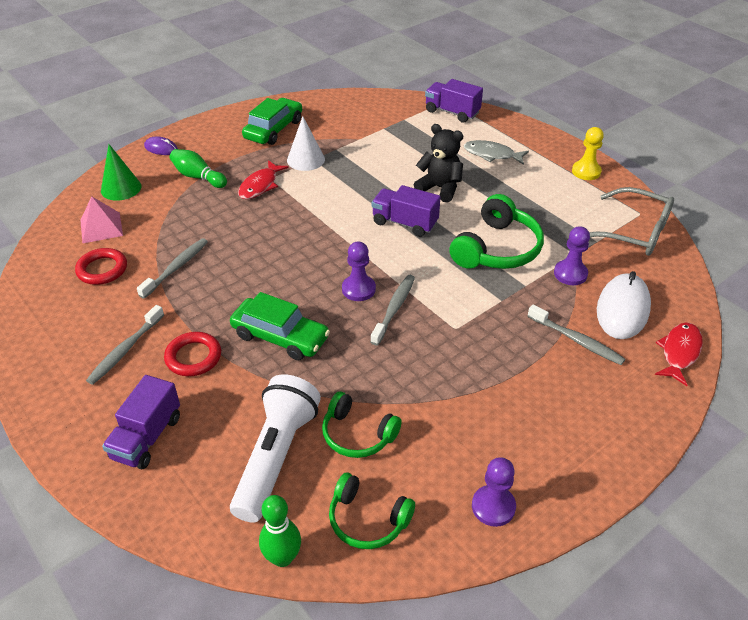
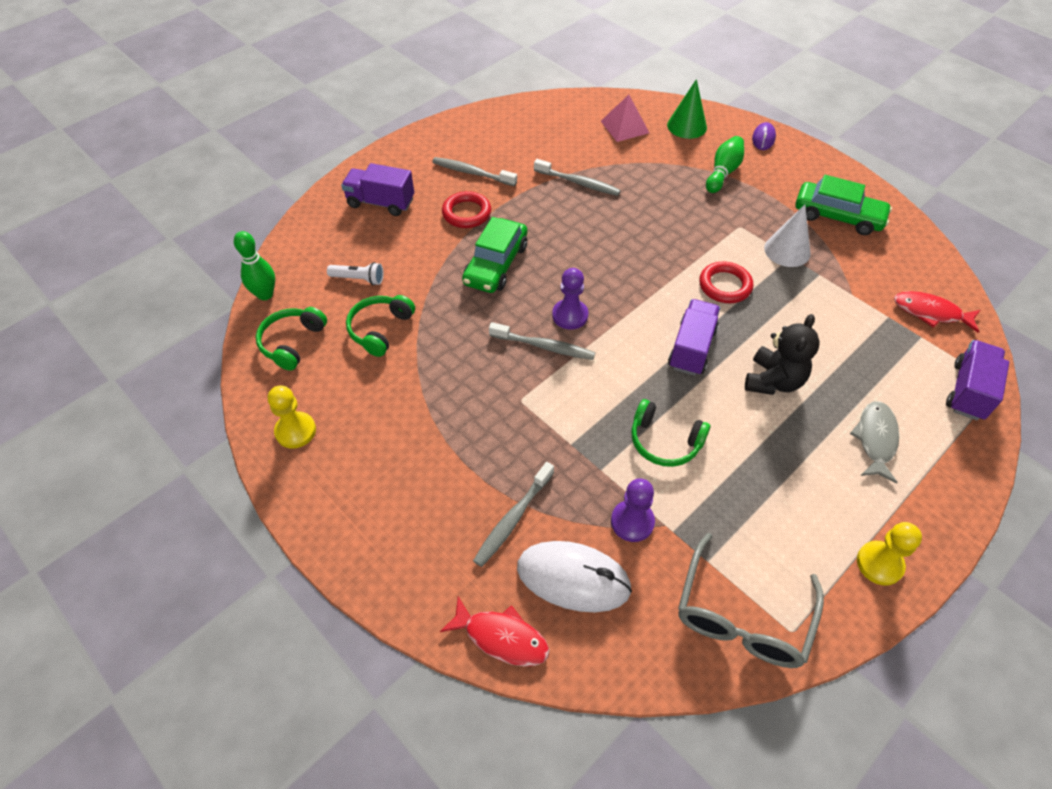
camera: 85 degrees right, 10 degrees up
(102, 269) = (568, 139): red ring -> red ring (725, 285)
(260, 185) = (724, 220): red fish -> red fish (930, 312)
(276, 457) = (358, 279): white flashlight -> white flashlight, size x0.45
(493, 507) = (295, 431): purple pawn -> yellow pawn
(496, 249) = (665, 441): green headphones -> green headphones, size x0.64

